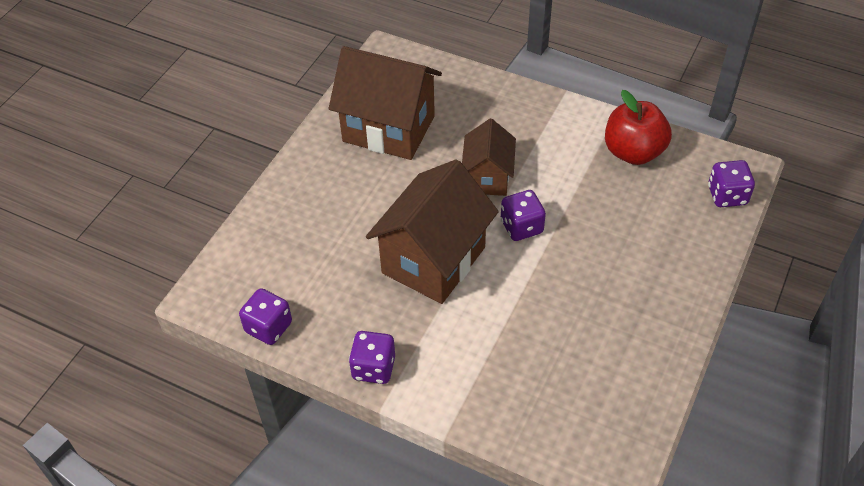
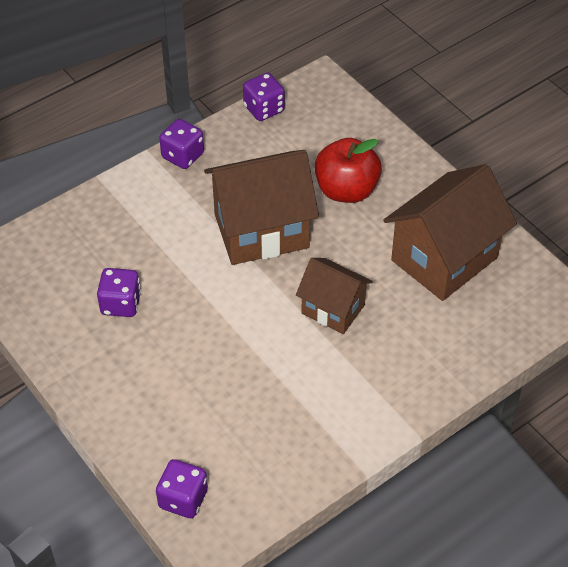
camera: 115 degrees right, 0 degrees up
(433, 260) = (261, 231): brown house -> brown house turned 75 degrees counterclockwise
(521, 227) = (256, 308): purple dice -> purple dice (121, 304)
(633, 152) = (292, 448): red apple -> red apple (346, 190)

